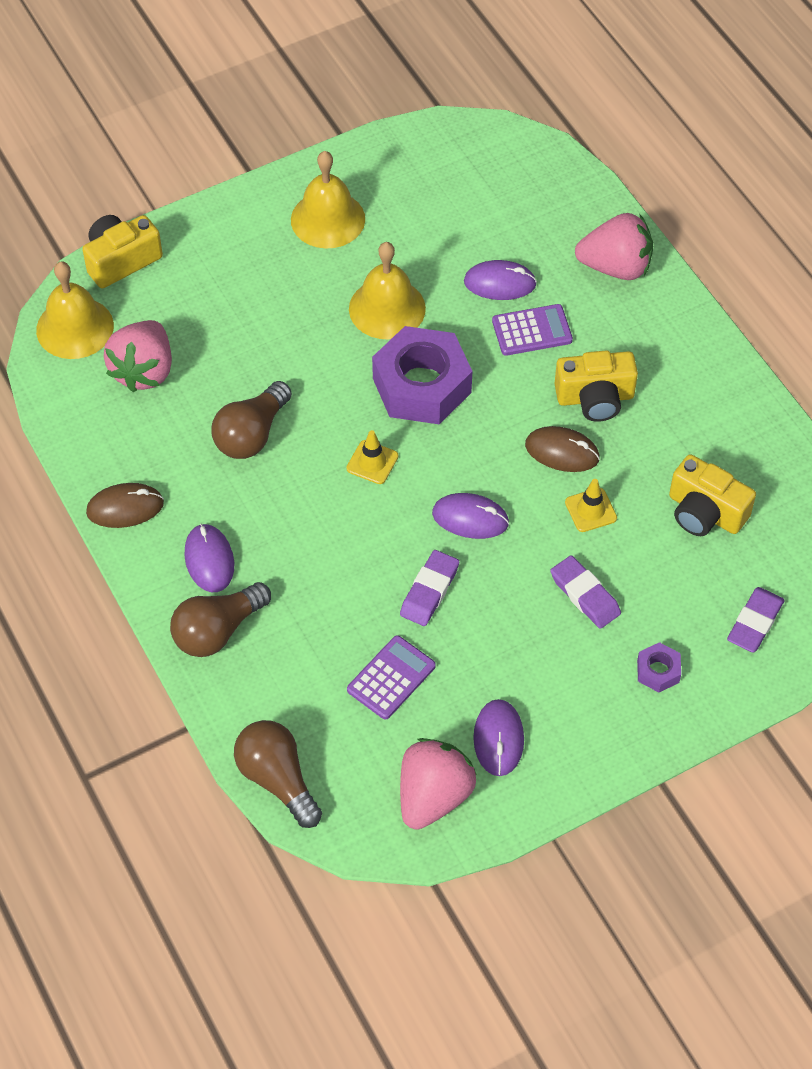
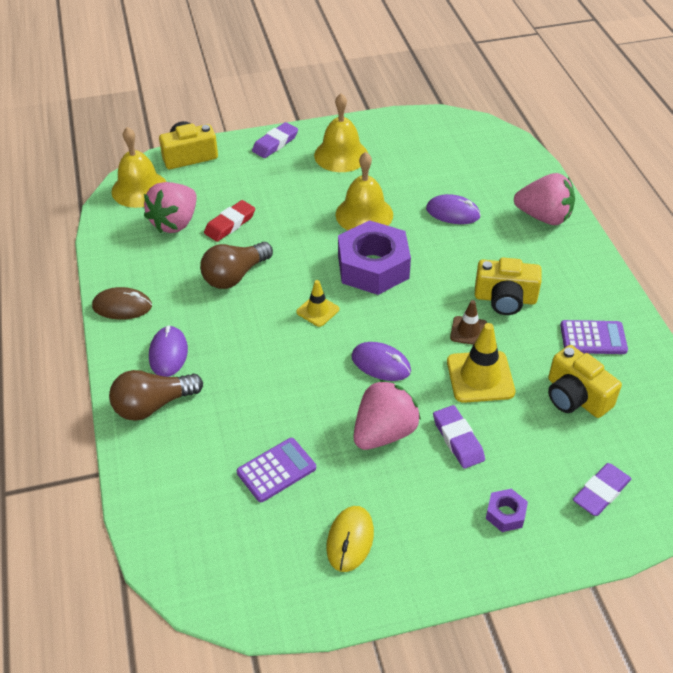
camera: 15 degrees right, 10 degrees down
(217, 358) = (230, 224): none -> red eraser
(277, 779) = (153, 531): brown light bulb -> none
(429, 591) = (330, 410): purple eraser -> purple eraser (275, 143)
(433, 796) = (278, 576): pink strawberry -> pink strawberry (384, 432)
(498, 739) = (350, 540): purple mouse -> yellow mouse
(532, 331) = (468, 246): purple calculator -> purple calculator (593, 338)
(562, 452) = (468, 331): brown mouse -> brown traffic cone
(590, 510) = (480, 377): yellow traffic cone -> yellow traffic cone, size x1.71

